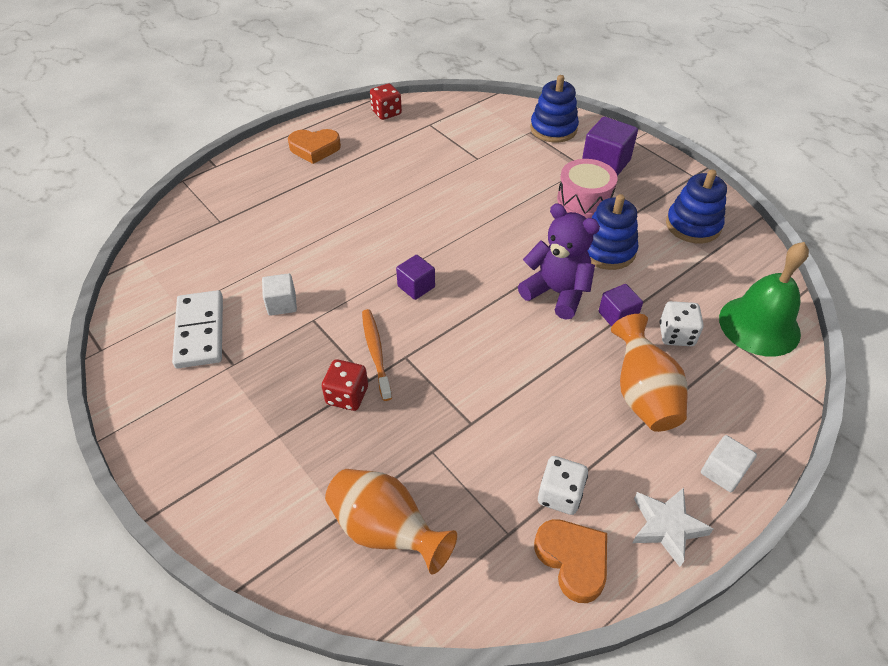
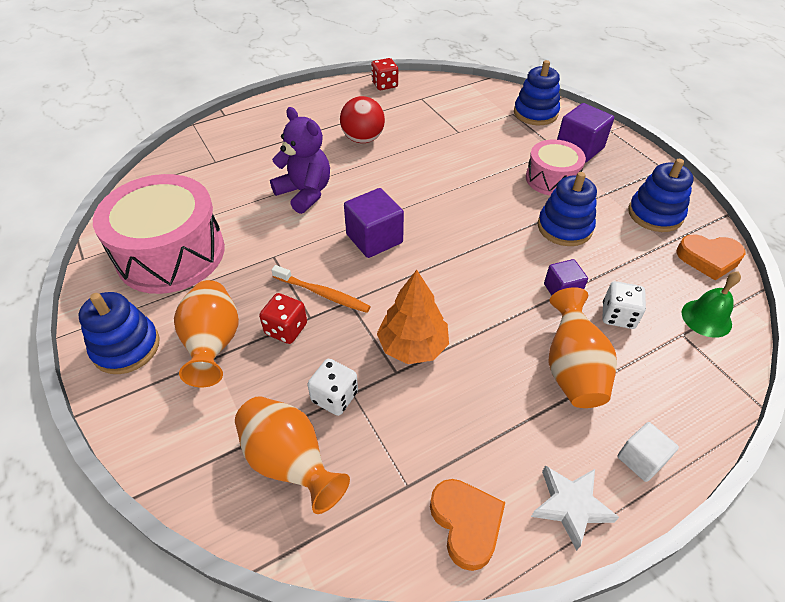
camera: 10 degrees right, 0 degrees up
(179, 440) = (126, 347): none -> blue stacking toy
(200, 331) = (171, 254): white domino -> pink drum
(274, 423) = (213, 344): none -> orange vase
(282, 304) = (249, 239): white cube -> none
(314, 149) = (313, 109): orange heart -> orange heart (708, 259)
(376, 353) = (322, 294): orange toothbrush -> orange toothbrush turned 120 degrees clockwise
(377, 177) = (363, 139): none -> red ball
(416, 287) = (374, 239): purple cube -> purple cube, size x1.64
(482, 394) = (413, 346): none -> orange tree
(556, 293) = (506, 261): purple teddy bear -> purple teddy bear (305, 193)
(560, 495) = (467, 455): white dice -> white dice (334, 397)
(759, 325) = (706, 318): green bell -> green bell, size x0.60

